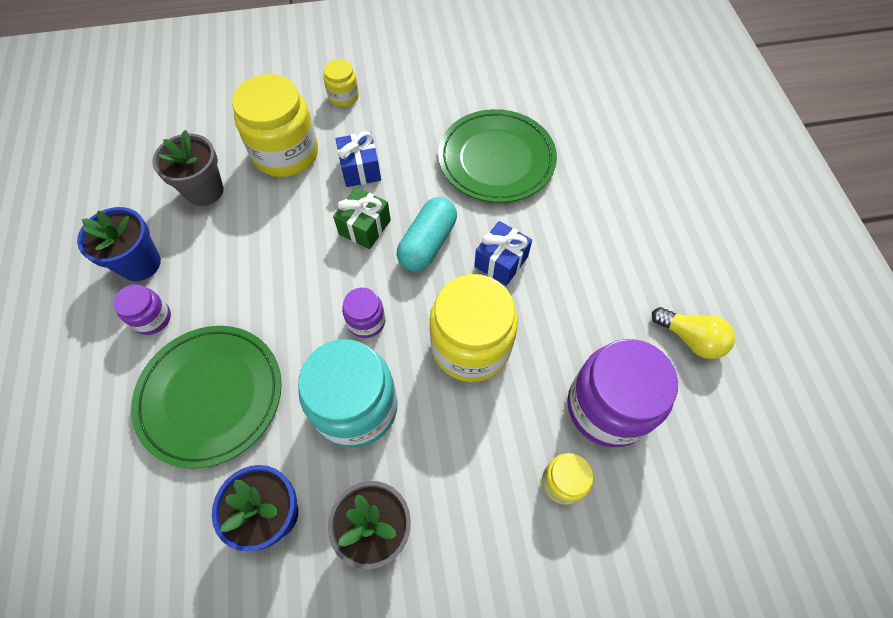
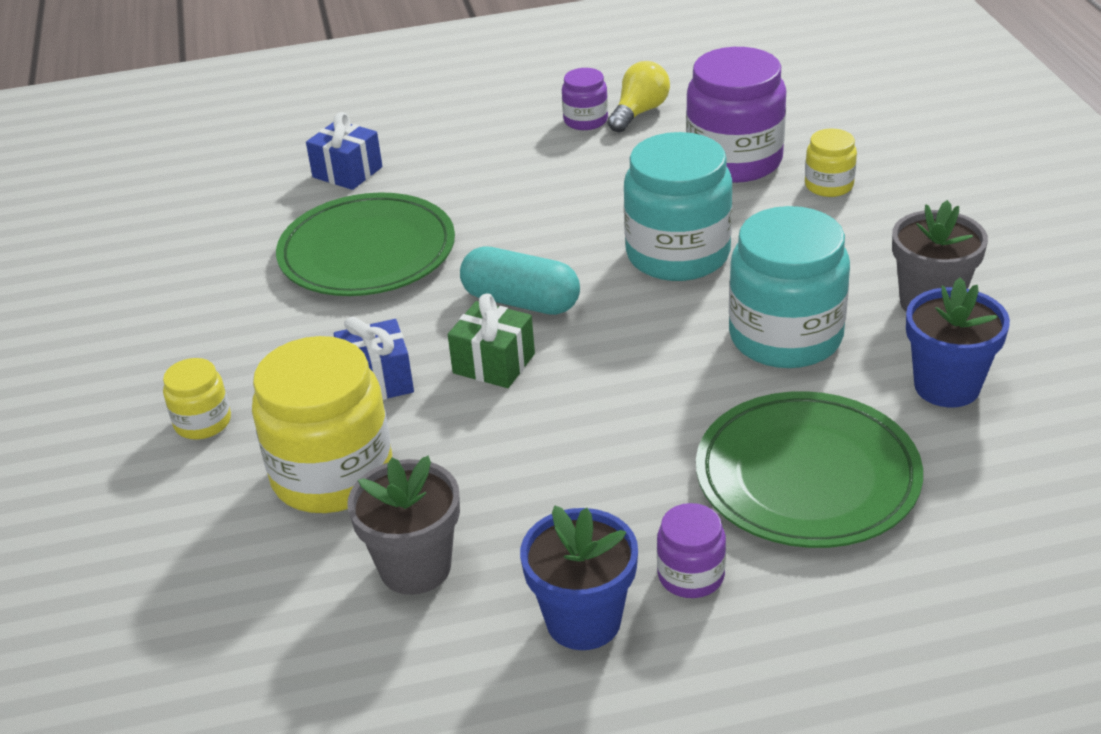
camera: 90 degrees left, 25 degrees down
(366, 321) = (657, 343): purple jar -> purple jar (585, 120)
(470, 346) = (678, 254): yellow jar -> turquoise jar
(501, 262) = (547, 239): blue gift -> blue gift (347, 172)

